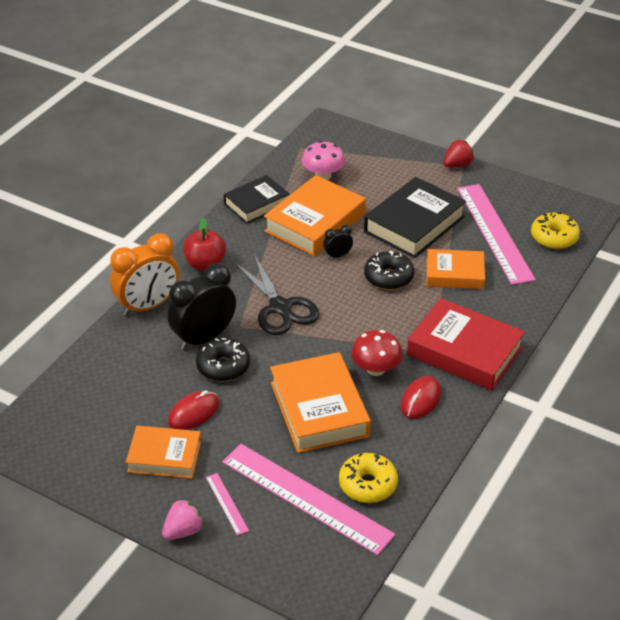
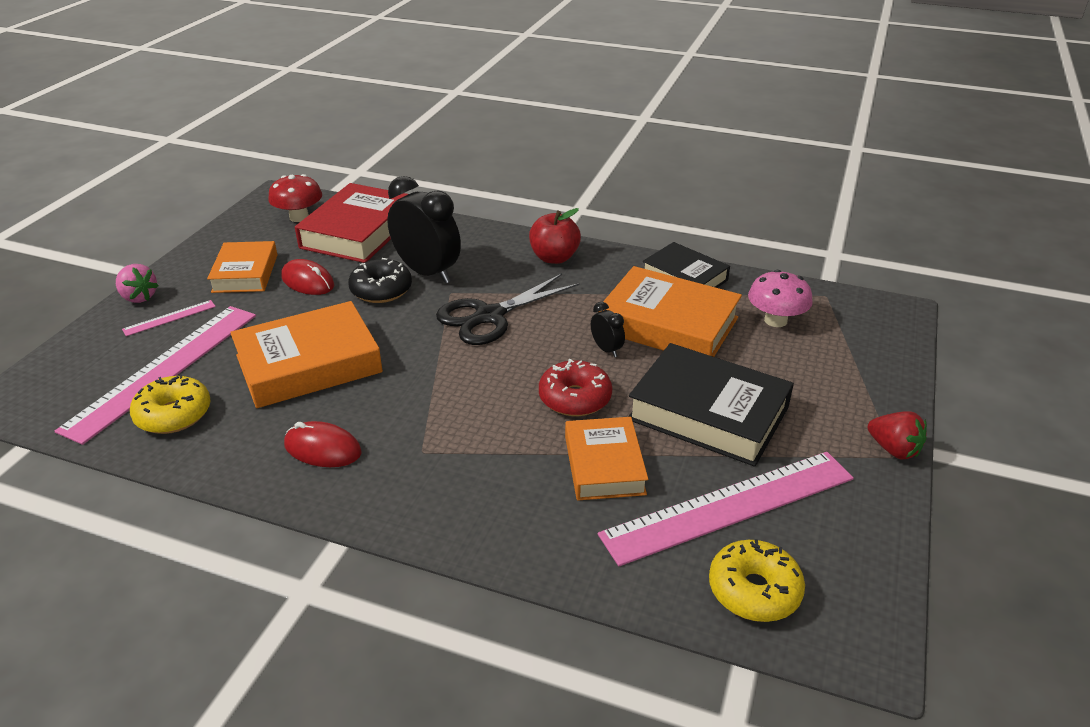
camera: 80 degrees right, 5 degrees down
(148, 306) = (474, 234): orange clock -> none
(376, 369) = (382, 403): red mushroom -> red mushroom (299, 217)
(388, 277) = (575, 398): black donut -> red donut
(464, 351) = (425, 487): red book -> red book (358, 232)

